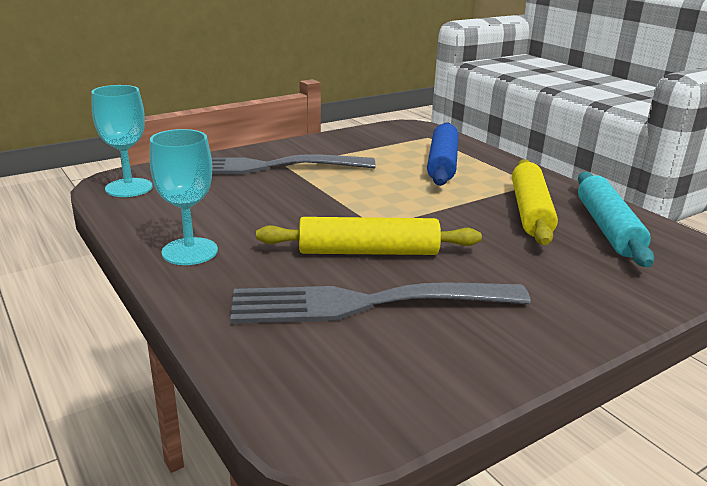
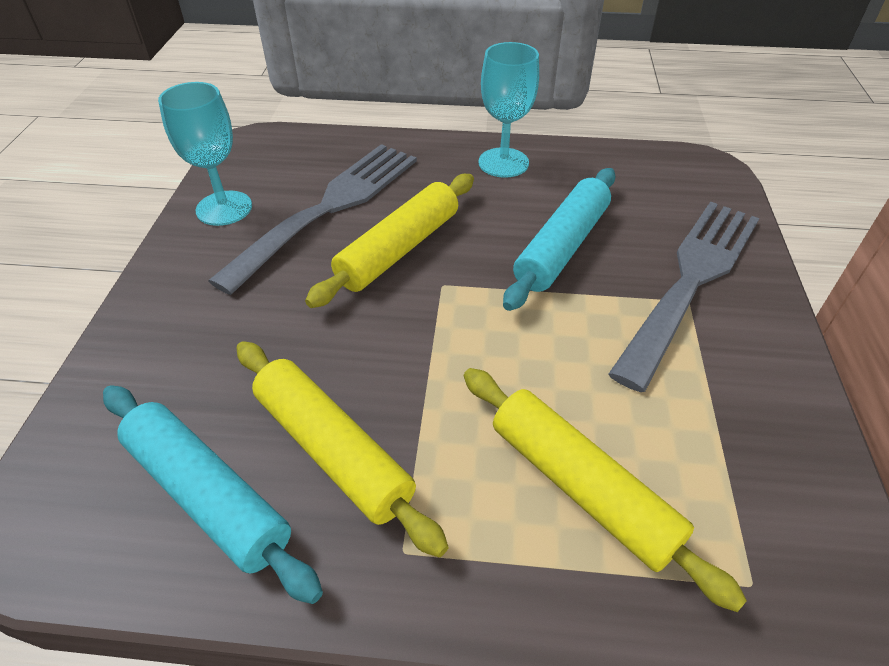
camera: 130 degrees right, 20 degrees up
(129, 188) = (682, 170): turquoise goblet -> turquoise goblet (224, 208)
(282, 202) = (562, 247): none -> turquoise rolling pin
(442, 163) = (581, 487): blue rolling pin -> yellow rolling pin

